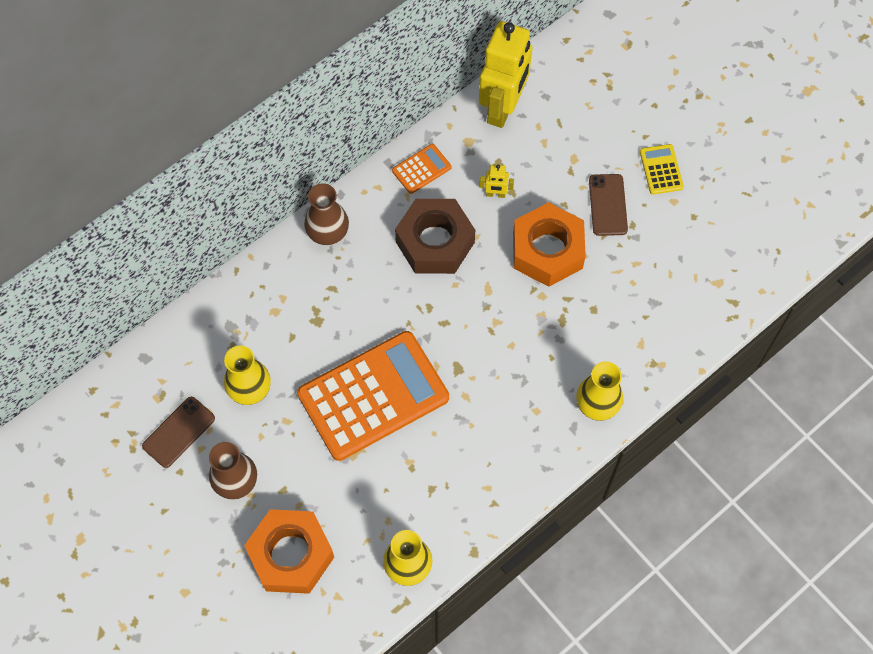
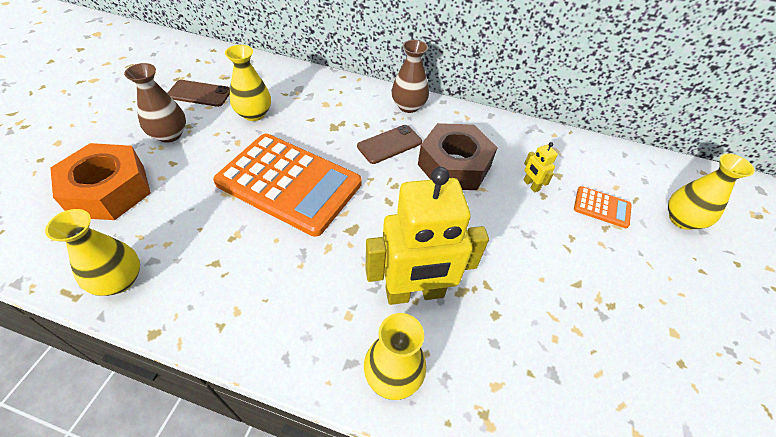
camera: 55 degrees right, 15 degrees down
(421, 169) = (504, 134): orange calculator -> orange calculator (602, 207)
(503, 108) = (604, 158): yellow robot -> yellow robot (414, 293)
(547, 250) = (518, 245): orange nut -> none
(598, 106) = (681, 219): none -> yellow vase
(607, 205) = (607, 273): brown phone -> brown phone (389, 144)
(661, 169) = (690, 302): yellow calculator -> none

